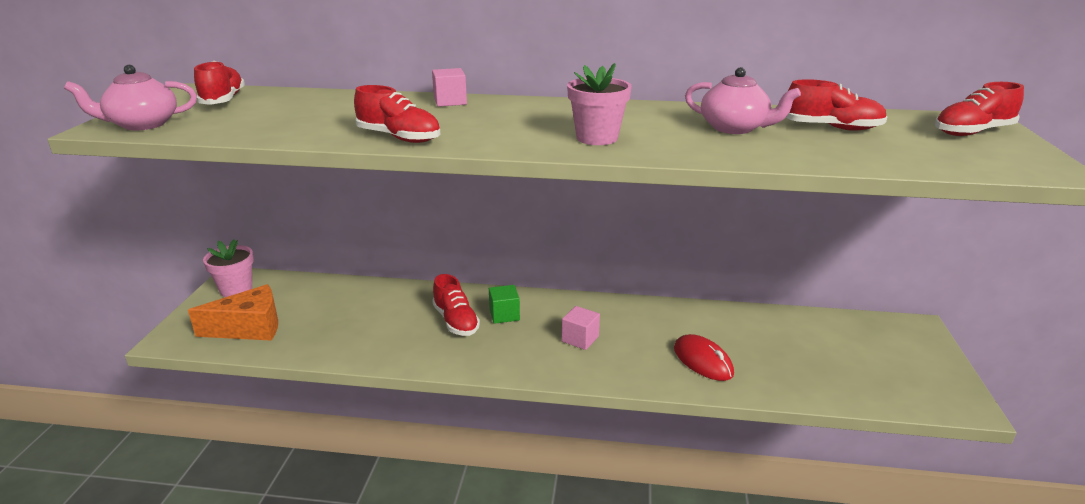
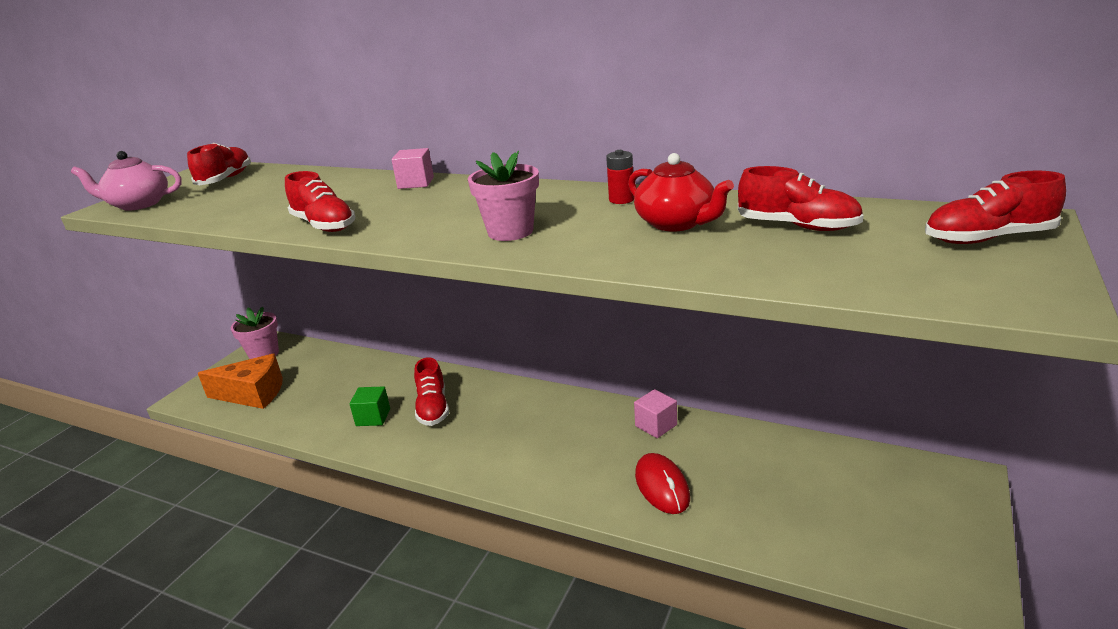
camera: 20 degrees right, 0 degrees up
(504, 315) = (483, 406): green cube -> green cube (373, 417)
(580, 339) = (543, 442): pink cube -> pink cube (656, 425)
(666, 112) = (621, 200): none -> red battery
(735, 128) = (677, 223): pink teapot -> red teapot

